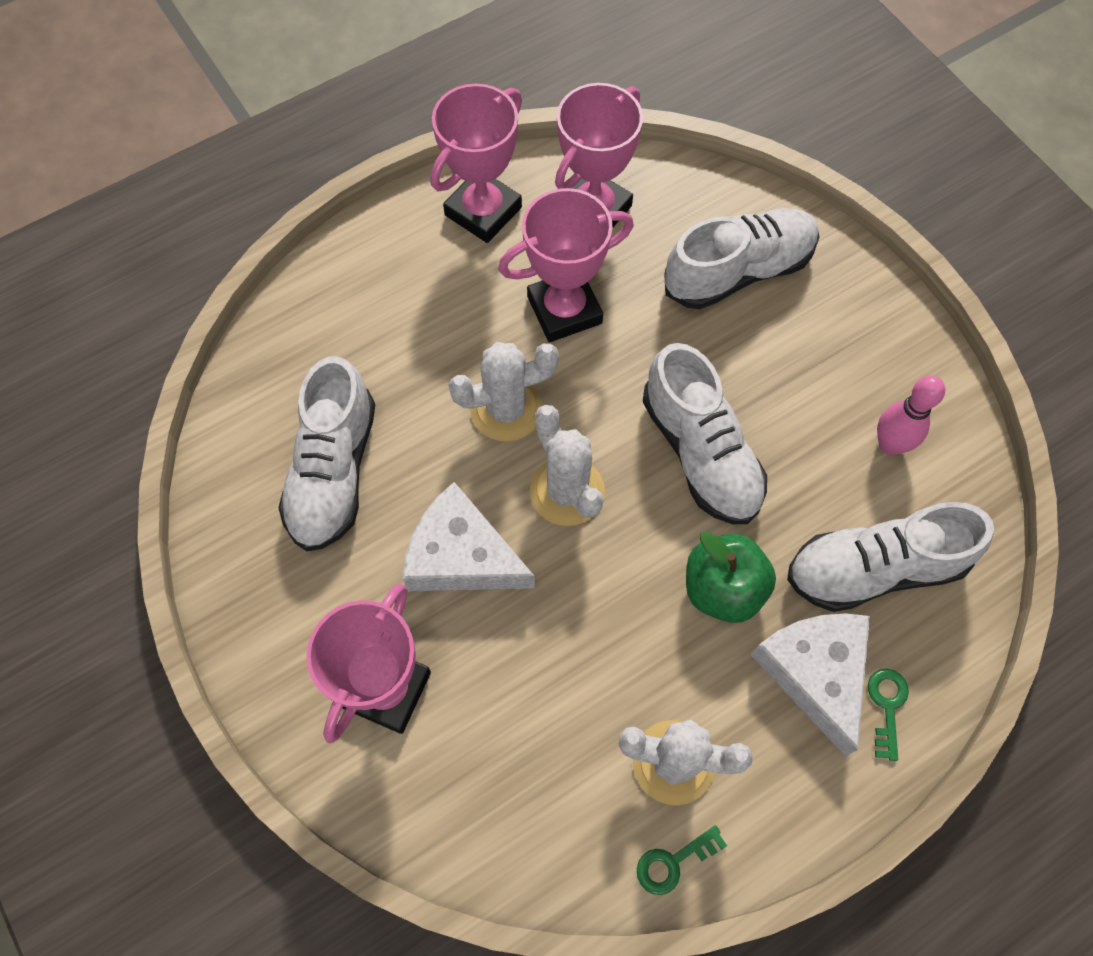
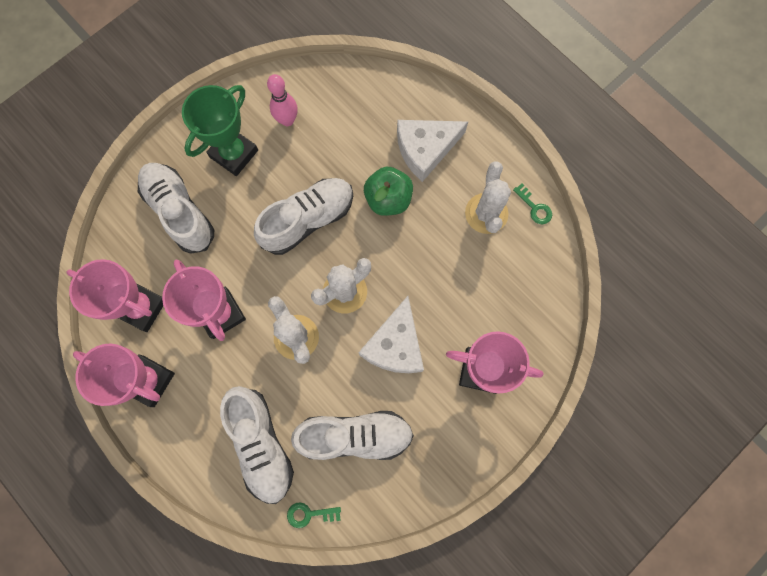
camera: 100 degrees left, 10 degrees up
(832, 356) = (234, 153): none -> green trophy
(874, 568) = (362, 124): white shoe -> white shoe (261, 444)
(887, 706) = (435, 115): green key -> green key (309, 514)

